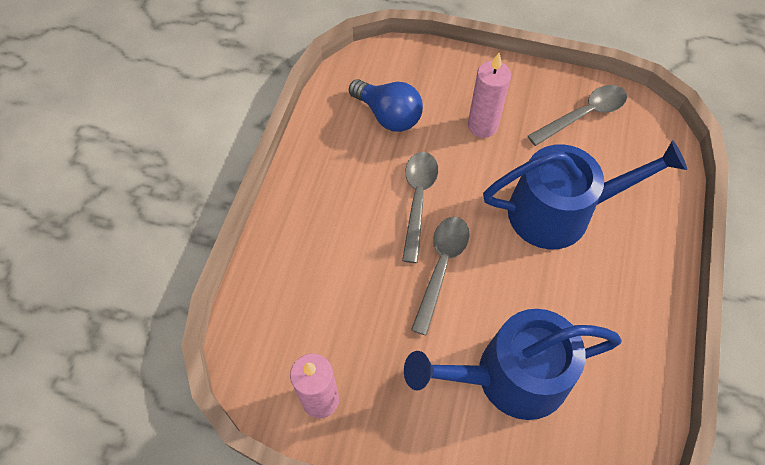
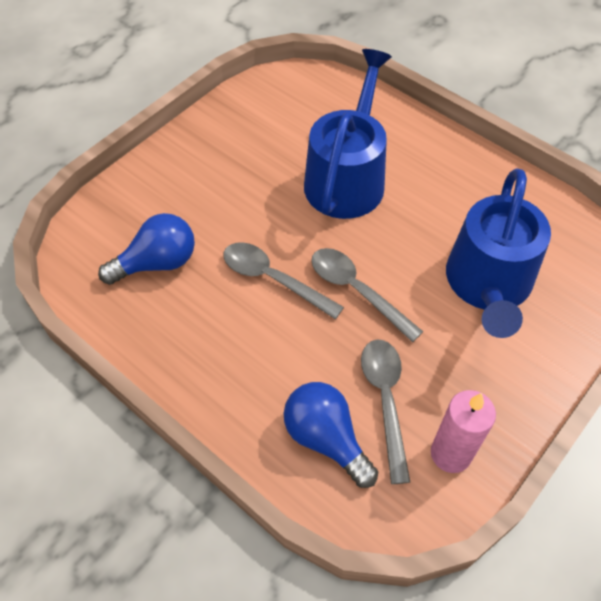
camera: 65 degrees left, 5 degrees down
(292, 298) = (326, 439): none -> blue light bulb
(482, 126) = (222, 192): pink candle -> none
(584, 115) = (259, 116): grey spoon -> grey spoon (385, 400)

